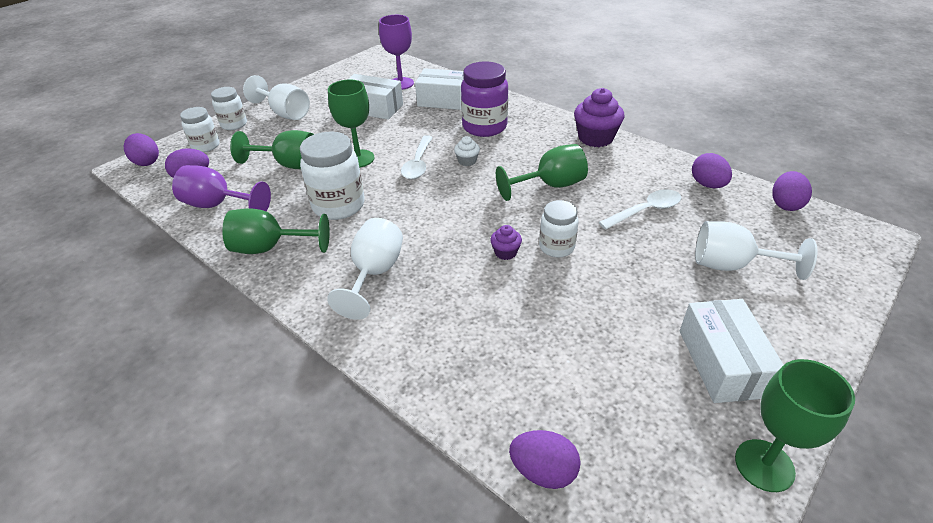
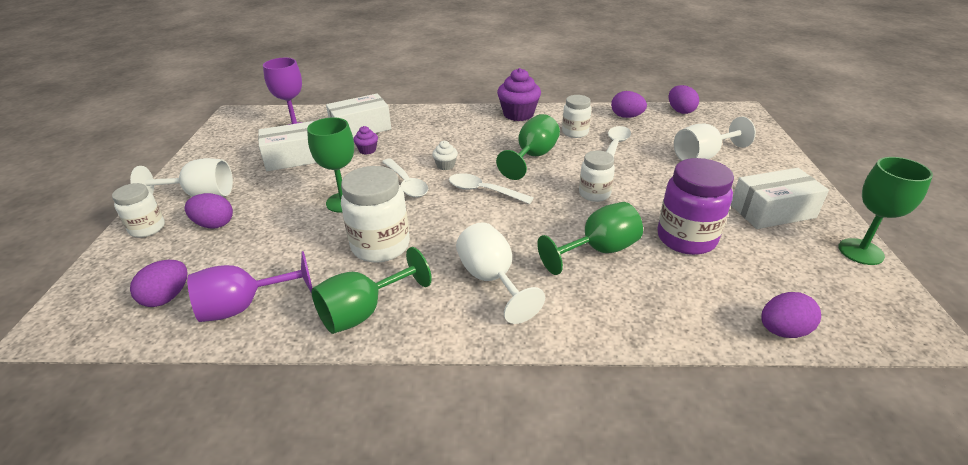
camera: 40 degrees left, 5 degrees down
(146, 162) = (72, 311): purple egg -> purple egg (214, 224)
(206, 146) = (139, 262): white jar -> white jar (575, 132)
(289, 165) = (275, 236): green goblet -> green goblet (598, 250)
(466, 198) = (483, 191): none -> white spoon
(484, 127) = (424, 136): purple jar -> purple jar (686, 238)
(505, 252) = (567, 214): purple cupcake -> purple cupcake (367, 150)
(722, 363) = (772, 211): white box -> white box turned 60 degrees counterclockwise

